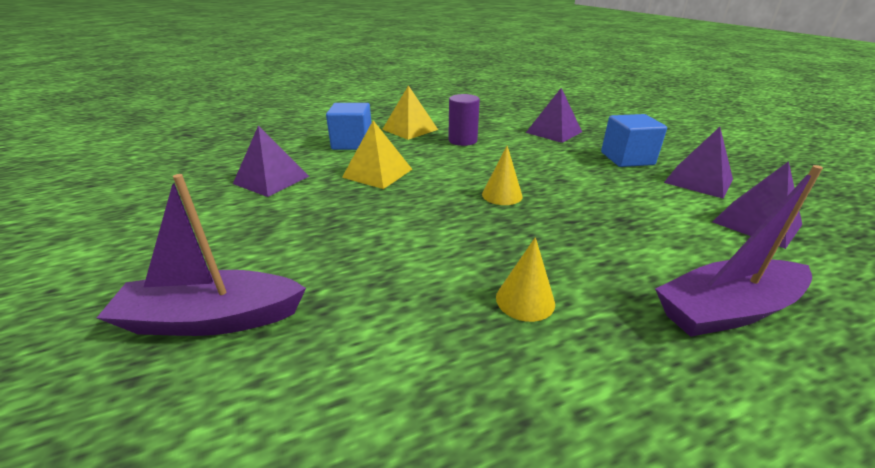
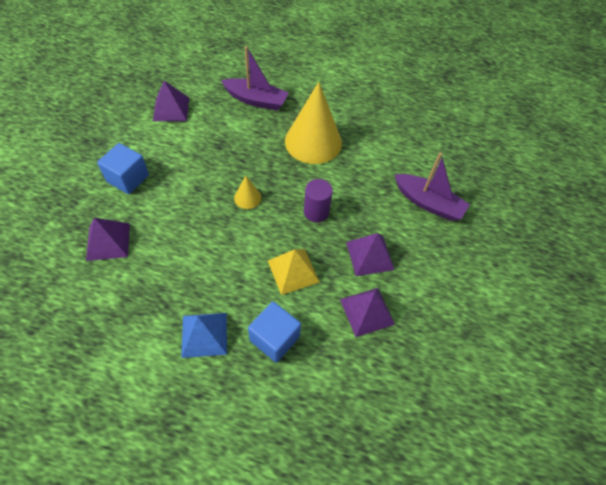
camera: 145 degrees left, 25 degrees up
(410, 129) = (204, 334): yellow pyramid -> blue pyramid
(462, 140) = (189, 278): purple cylinder -> purple cylinder (316, 212)
(525, 300) = (313, 142): yellow cone -> yellow cone, size x2.31
(698, 181) = (135, 139): purple pyramid -> purple pyramid (370, 255)

